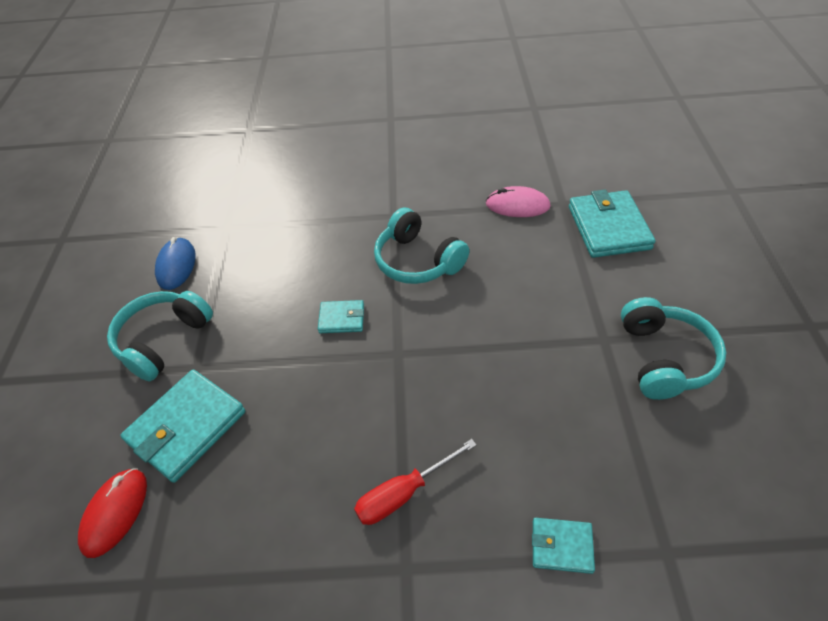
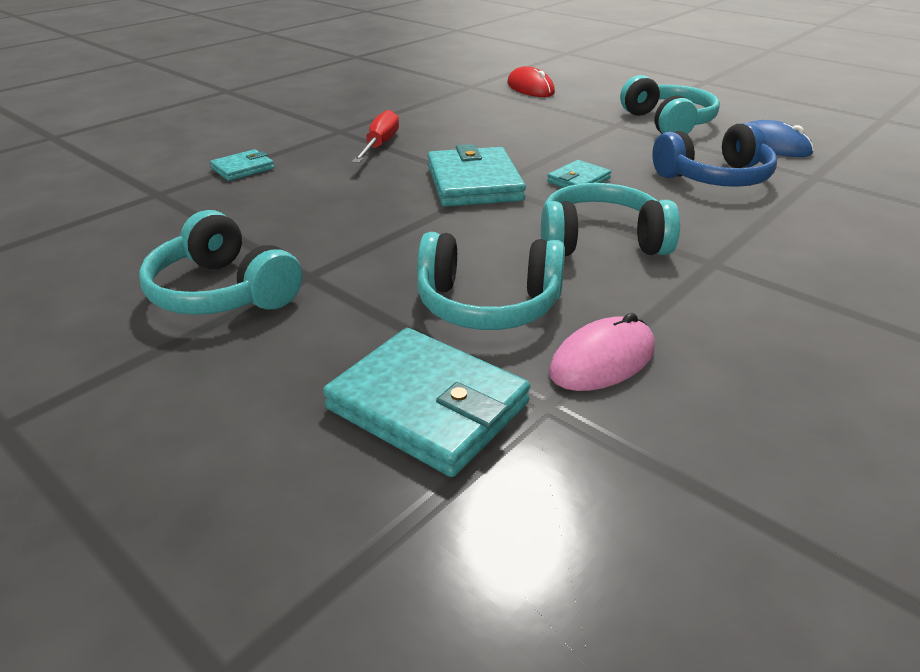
camera: 130 degrees right, 15 degrees down
(186, 427) = (562, 112): turquoise wallet -> turquoise wallet (474, 183)
(270, 263) = (715, 178): none -> blue headphones
(529, 258) = (487, 305): none -> turquoise headphones

